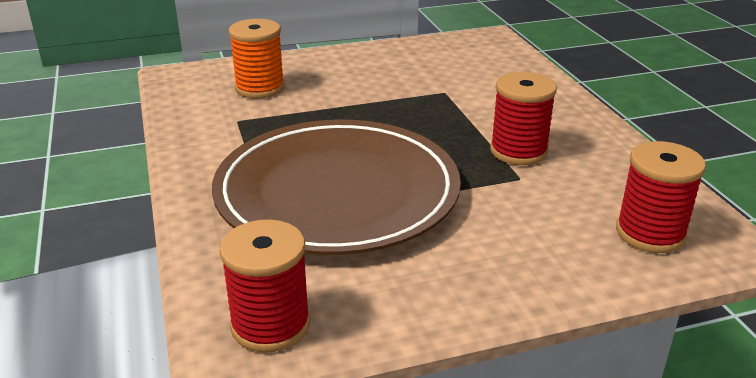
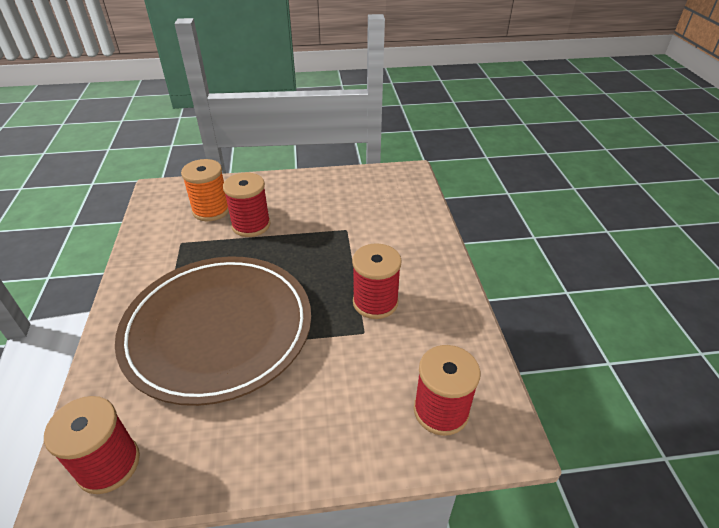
camera: 10 degrees right, 10 degrees up
(321, 97) = (251, 225): none -> red spool

